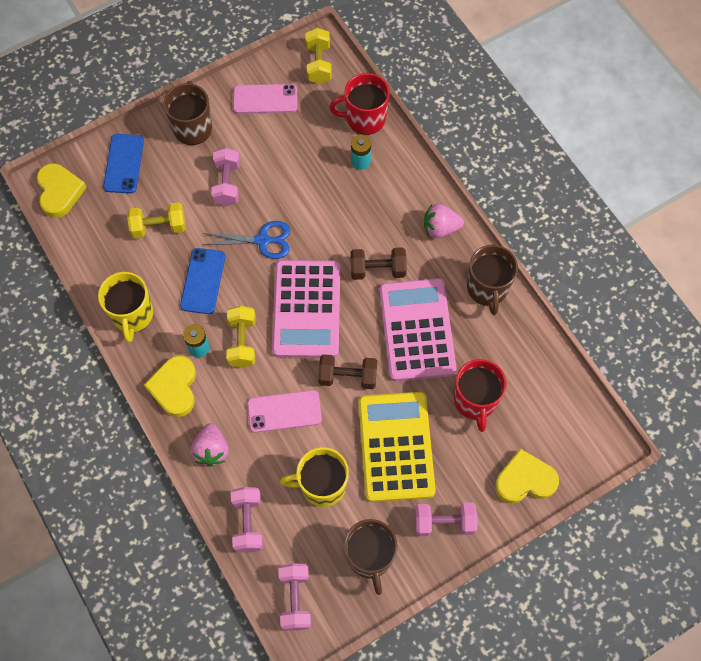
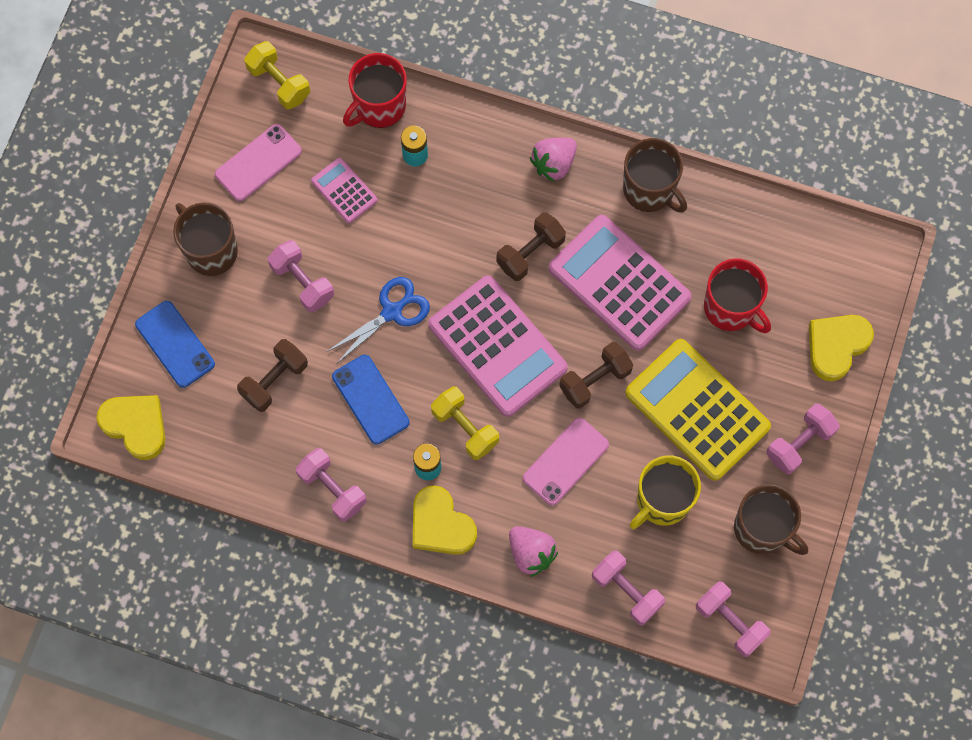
camera: 40 degrees left, 5 degrees up
(132, 315) = (332, 489): yellow mug -> pink dumbbell
(159, 227) = (274, 380): yellow dumbbell -> brown dumbbell
(300, 151) = (344, 191): none -> pink calculator

